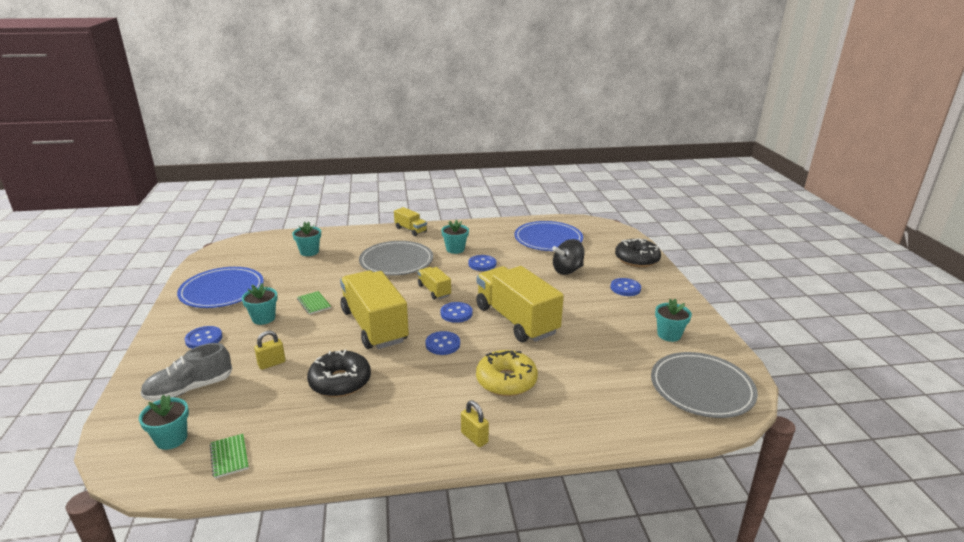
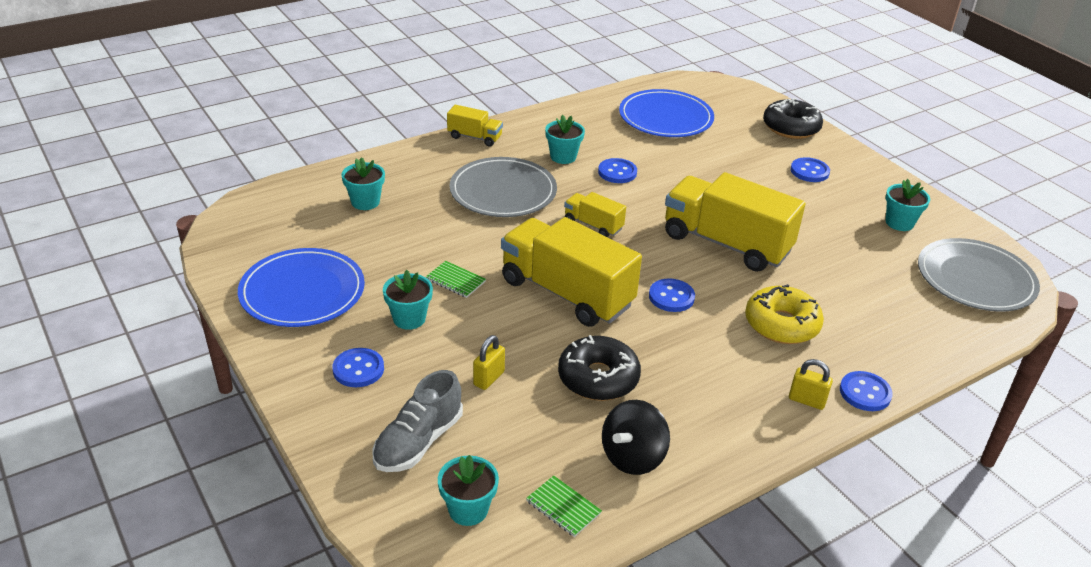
camera: 25 degrees left, 10 degrees up
(456, 313) = (649, 251): blue button -> blue button (865, 393)
(567, 270) = (726, 160): black spinning top -> black spinning top (632, 457)

